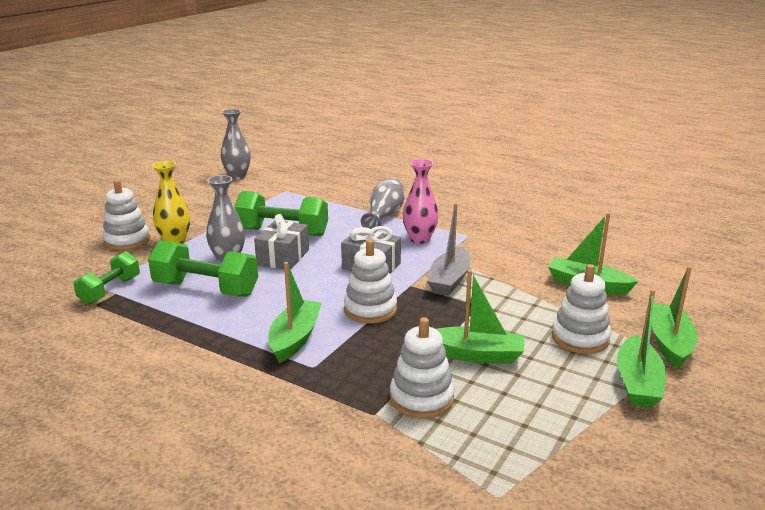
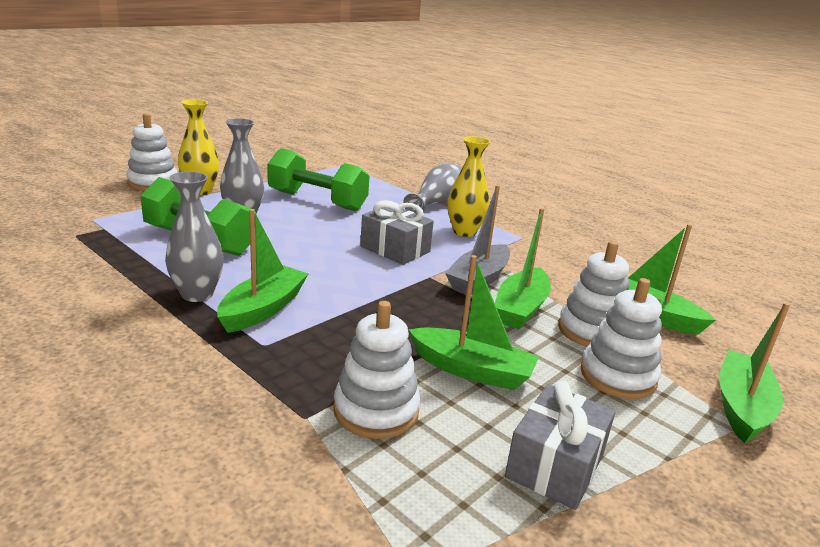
camera: 10 degrees right, 0 degrees up
(110, 290) = (100, 225): green dumbbell -> none
(237, 176) = (303, 145): grey vase -> grey vase (197, 294)
(283, 257) = (302, 224): grey gift -> grey gift (555, 465)
(370, 310) = (368, 294): white stacking toy -> white stacking toy (591, 331)
(419, 239) = (464, 232): pink vase -> yellow vase
(637, 383) = (680, 451): green boat -> green boat (520, 309)

